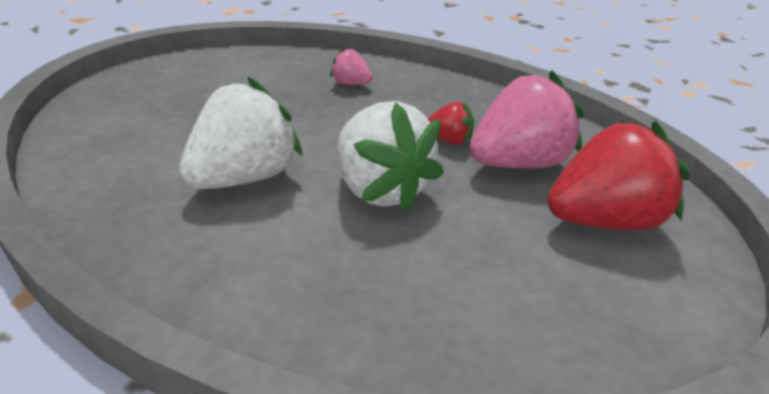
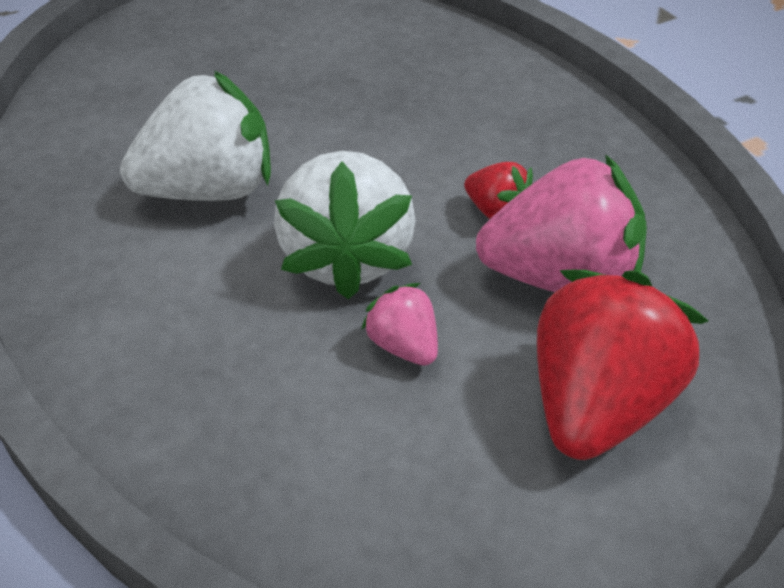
camera: 30 degrees right, 10 degrees up
(350, 84) = (442, 84): pink strawberry -> pink strawberry (403, 346)
(604, 221) = (596, 404): red strawberry -> red strawberry turned 75 degrees counterclockwise

